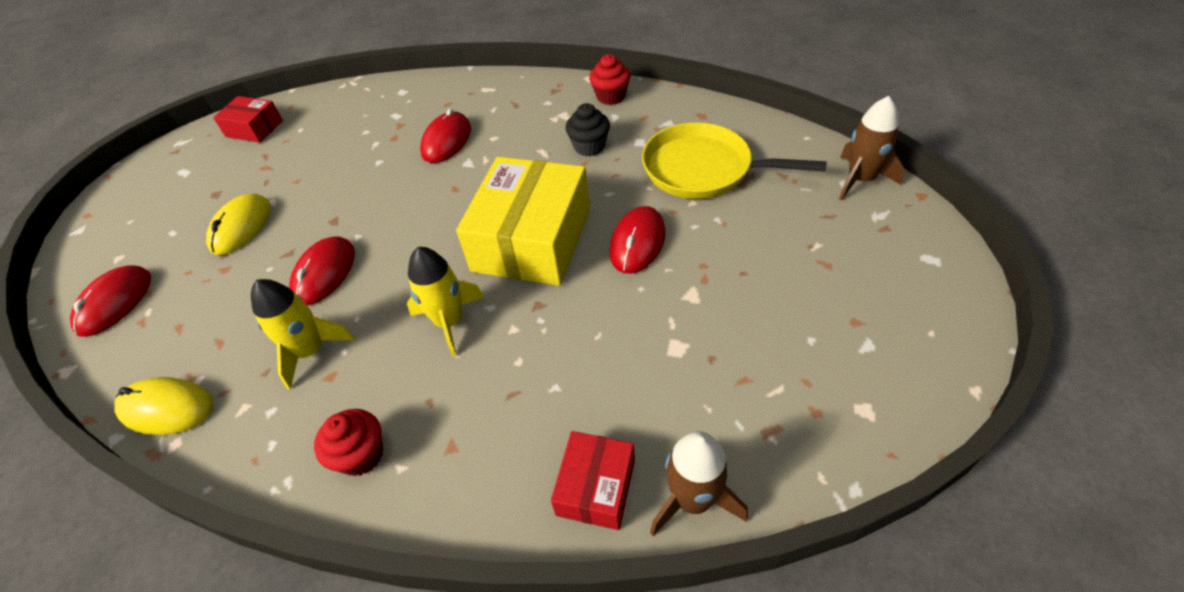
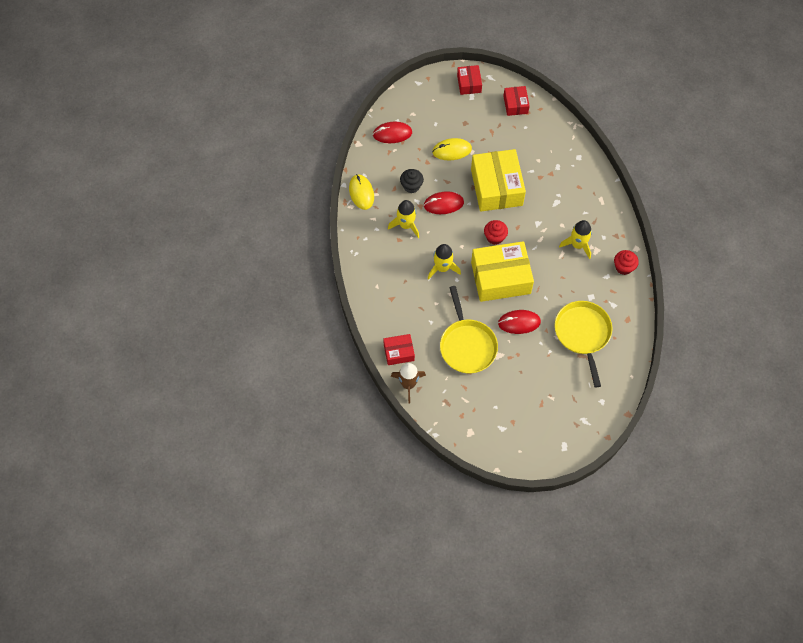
camera: 60 degrees right, 15 degrees up
(160, 168) = (469, 84): none -> red box
(361, 455) = (375, 271): red cupcake -> red cupcake (495, 237)
(362, 191) = (496, 187): none -> yellow box
(446, 141) = (549, 204): red mouse -> none
(540, 131) = (577, 245): none -> yellow rocket
(589, 146) = (576, 274): black cupcake -> black cupcake (411, 186)
(645, 340) = (467, 345): none -> yellow pan
(860, 179) = (607, 408): brown rocket -> none

